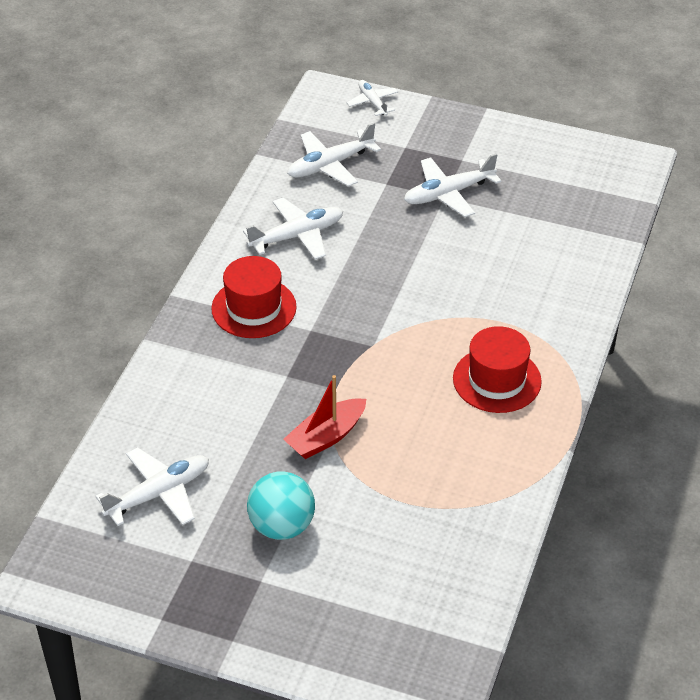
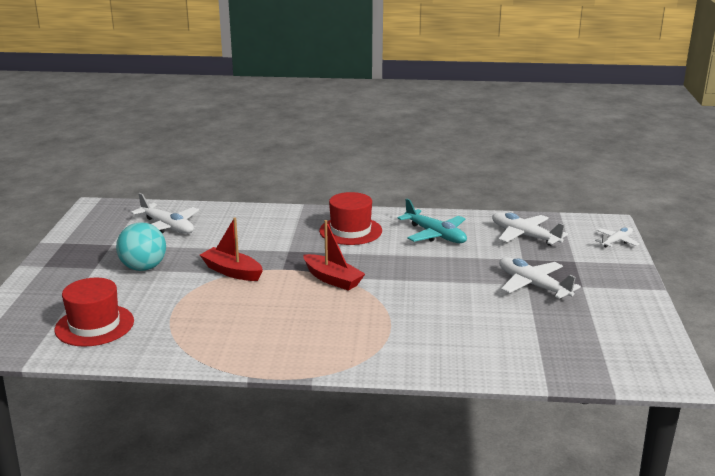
camera: 75 degrees right, 20 degrees down
(297, 236) = (435, 235): white plane -> turquoise plane
(379, 348) = (332, 279): none -> red boat
(497, 380) = (318, 332): red hat -> red hat (94, 325)

